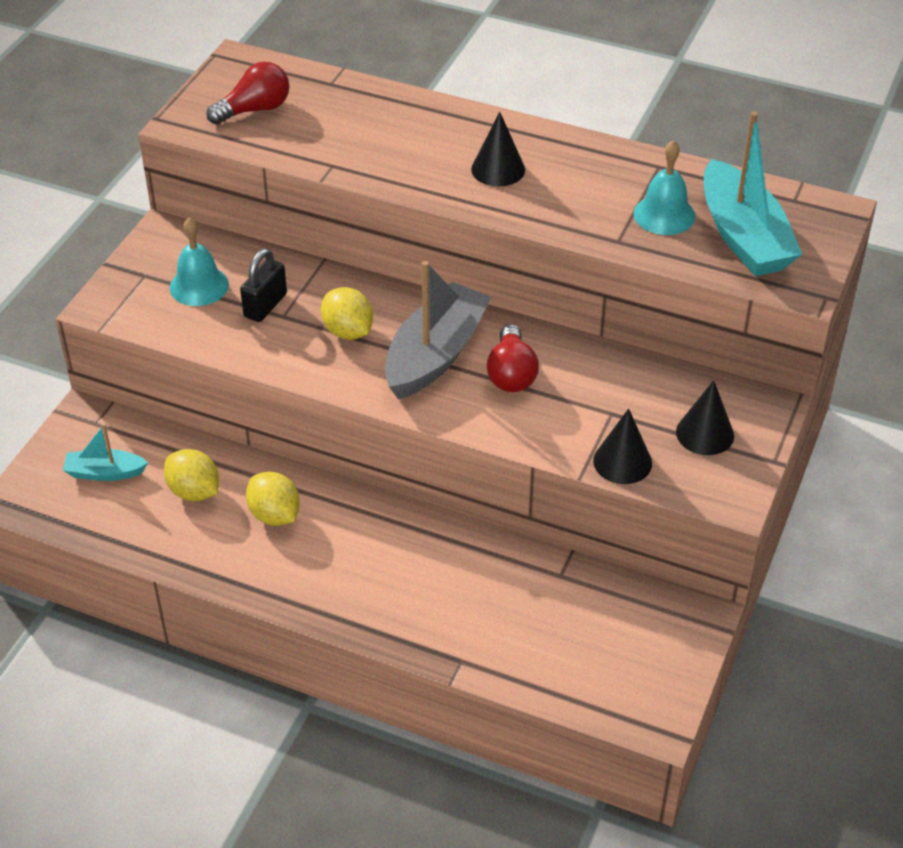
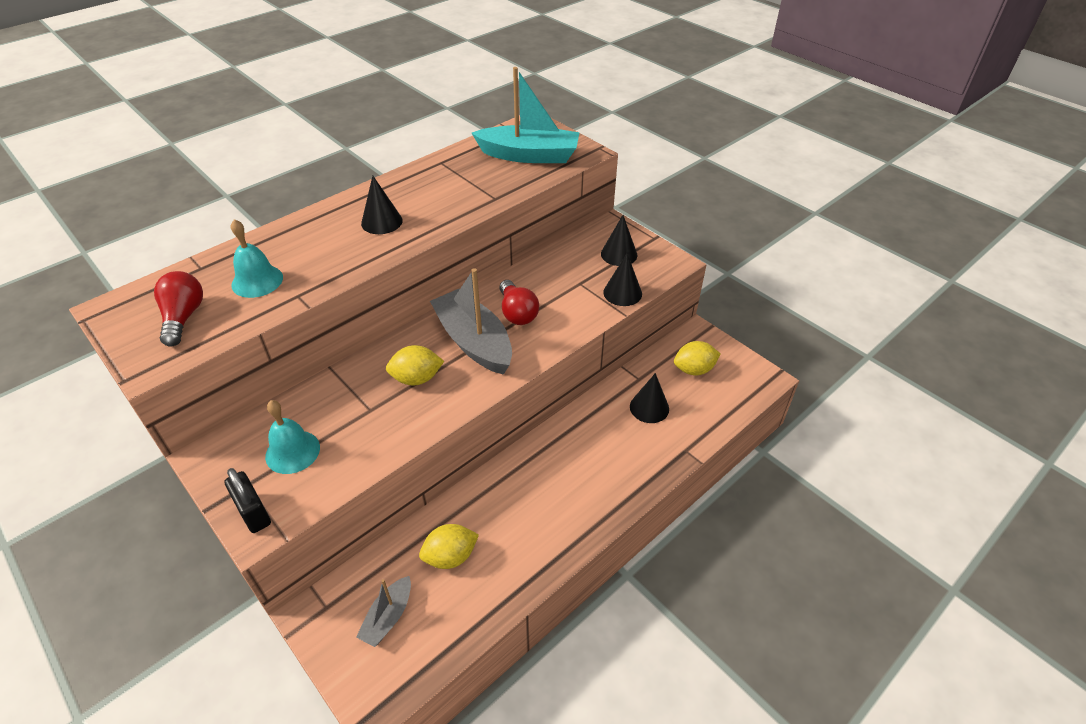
camera: 65 degrees left, 0 degrees up
(105, 472) = (388, 617): turquoise boat -> grey boat
(265, 305) = (350, 416): black padlock -> black padlock (253, 512)
(274, 515) = (505, 511): yellow lemon -> yellow lemon (694, 370)
(511, 374) = (517, 313): red light bulb -> red light bulb turned 45 degrees clockwise
(513, 601) = (649, 407): none -> black cone
(664, 215) = (486, 174): turquoise bell -> turquoise bell (257, 281)

